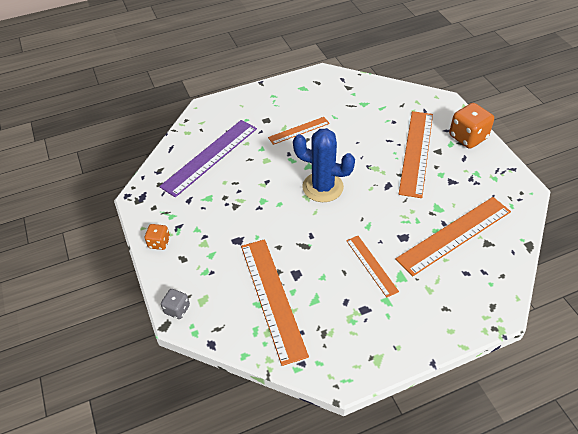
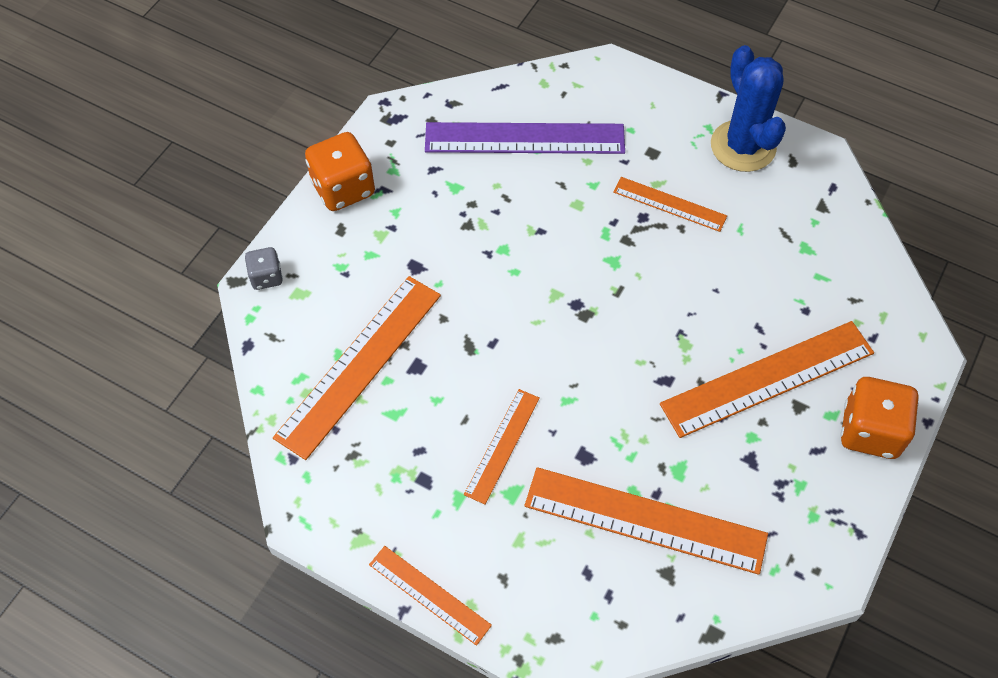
camera: 50 degrees right, 10 degrees up
(159, 243) = (343, 188): orange dice -> orange dice, size x1.80
(322, 187) = (589, 302): blue cactus -> blue cactus (743, 146)
(432, 346) = (429, 595): none -> orange ruler

